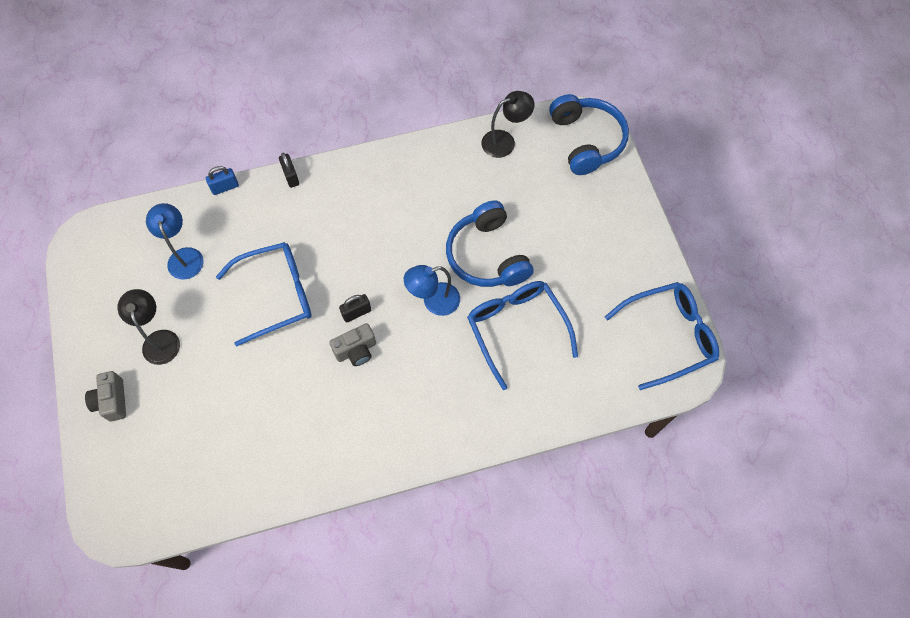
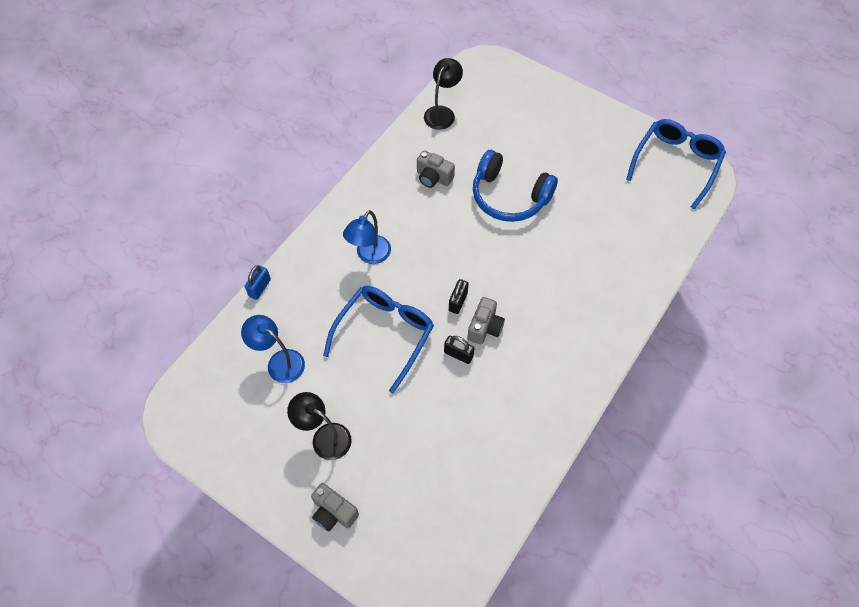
camera: 40 degrees left, 5 degrees down
(291, 176) = (306, 243): black padlock -> black padlock (458, 354)
(434, 301) = (504, 253): blue lamp -> blue lamp (369, 255)
(441, 193) = (433, 178): none -> grey camera
(517, 329) = (579, 230): blue glasses -> none
(586, 141) = (497, 76): blue headphones -> none

